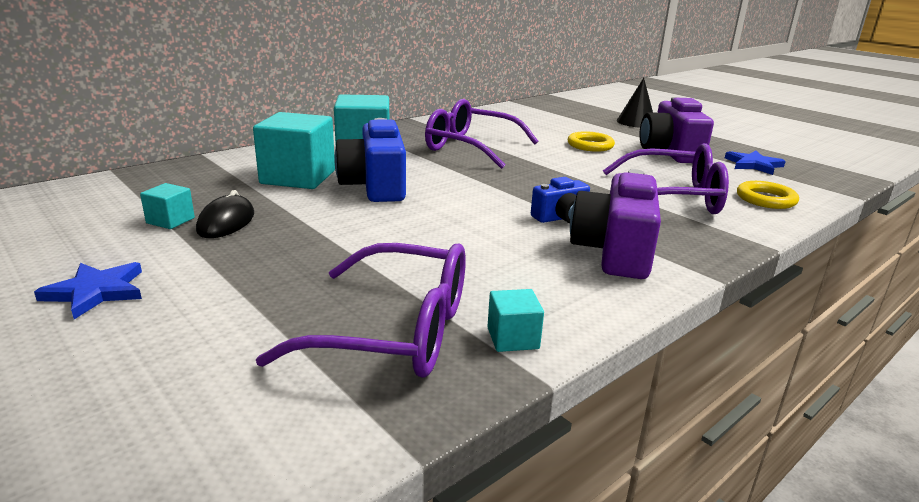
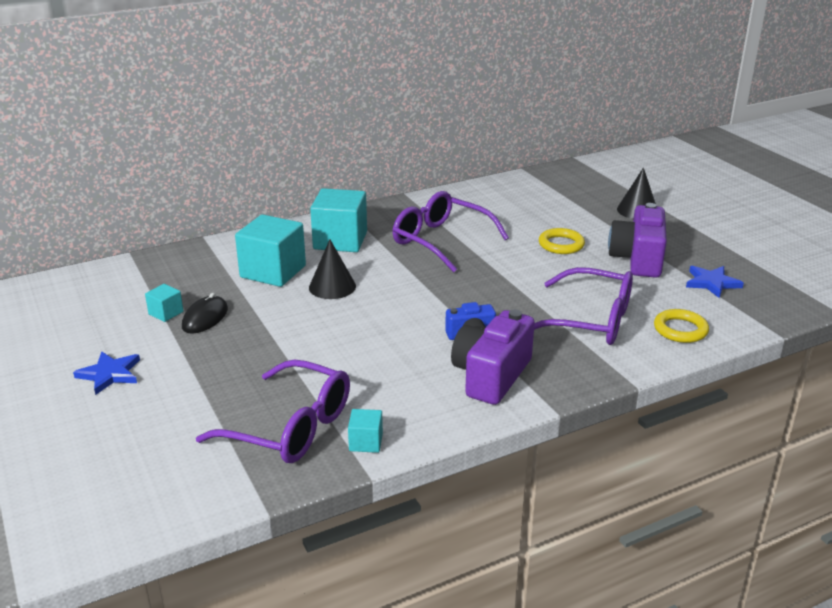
camera: 15 degrees right, 5 degrees up
(375, 186) = (332, 287): blue camera -> black cone

